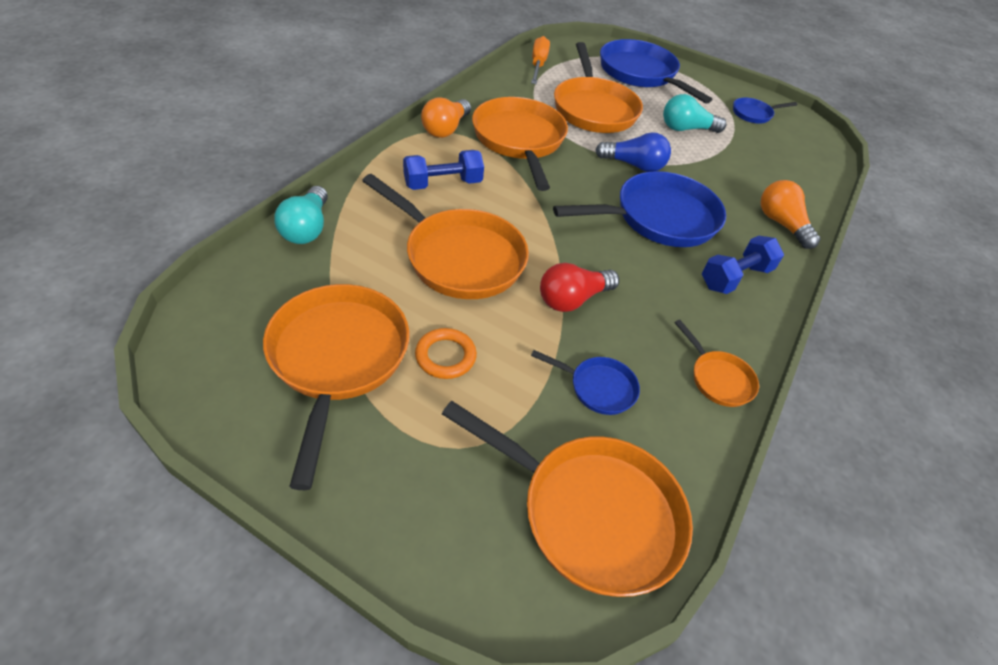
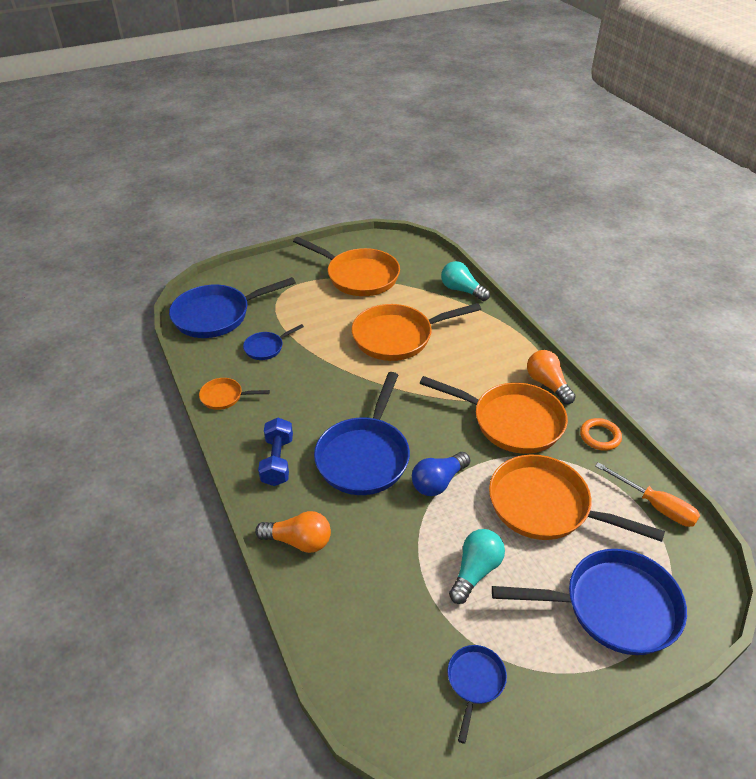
camera: 130 degrees right, 5 degrees down
(443, 184) = (475, 356): blue dumbbell -> none
(445, 356) = (331, 306): orange ring -> orange ring (600, 436)
(572, 299) = (328, 368): red light bulb -> none
(591, 513) = (216, 315): orange pan -> blue pan

